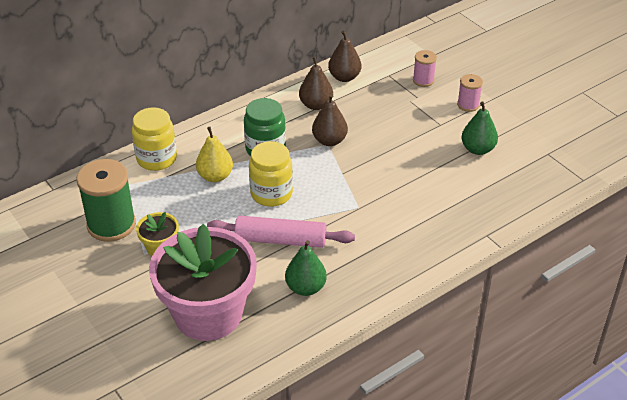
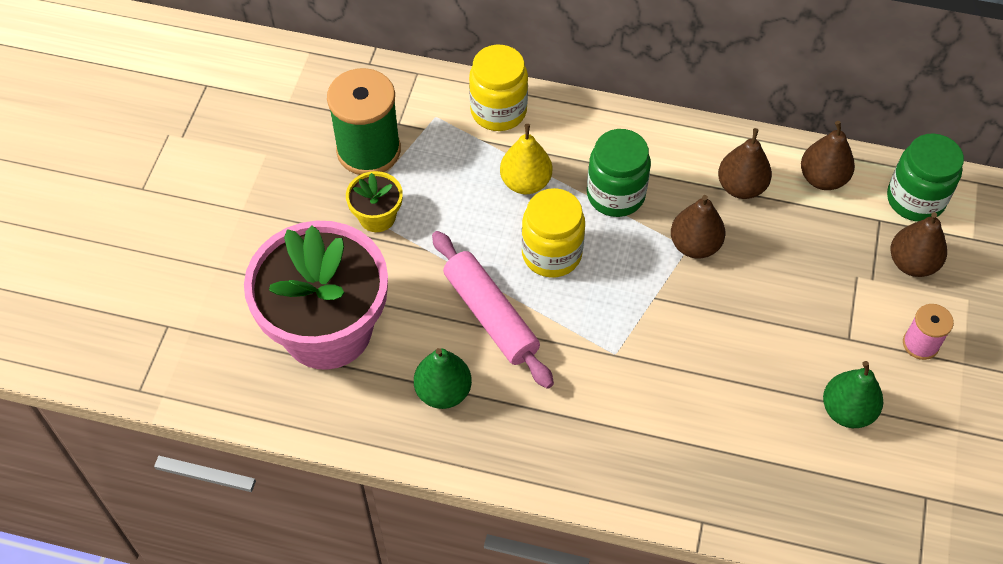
camera: 50 degrees right, 15 degrees up
(391, 58) = (915, 199): none -> green jar
(423, 80) = (912, 263): pink spool -> brown pear

